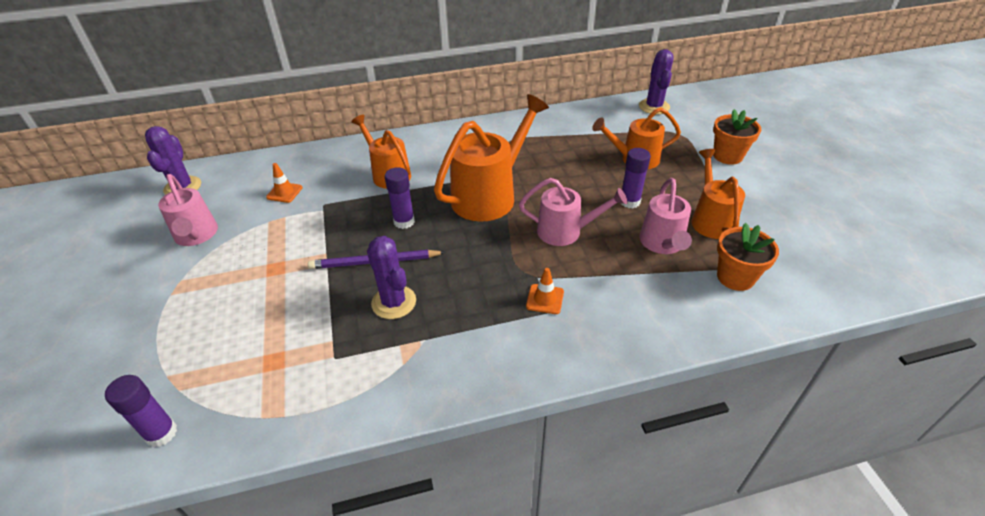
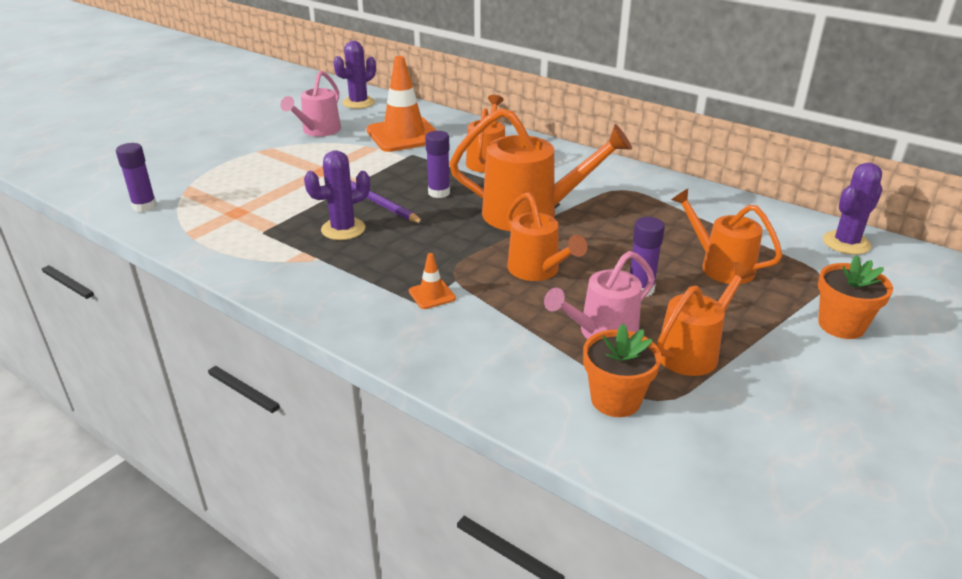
camera: 50 degrees right, 10 degrees down
(284, 192) = (404, 135): orange traffic cone -> orange traffic cone, size x2.33
(394, 302) = (343, 229): purple cactus -> purple cactus turned 45 degrees clockwise
(566, 231) = (538, 271): pink watering can -> orange watering can

